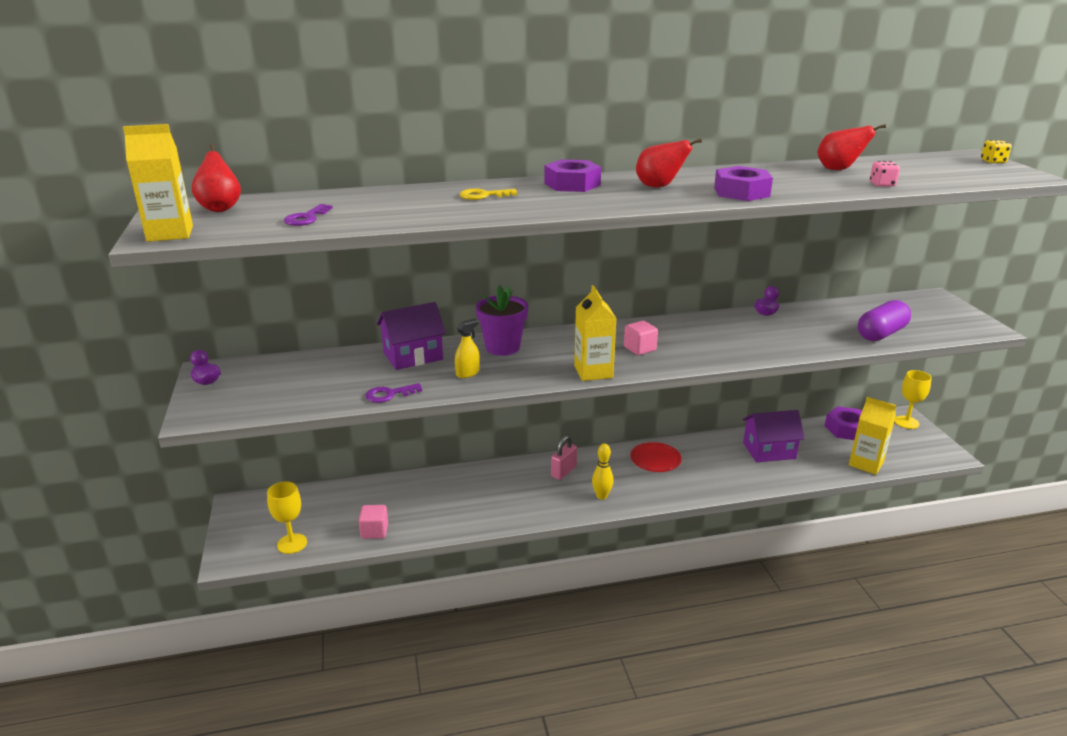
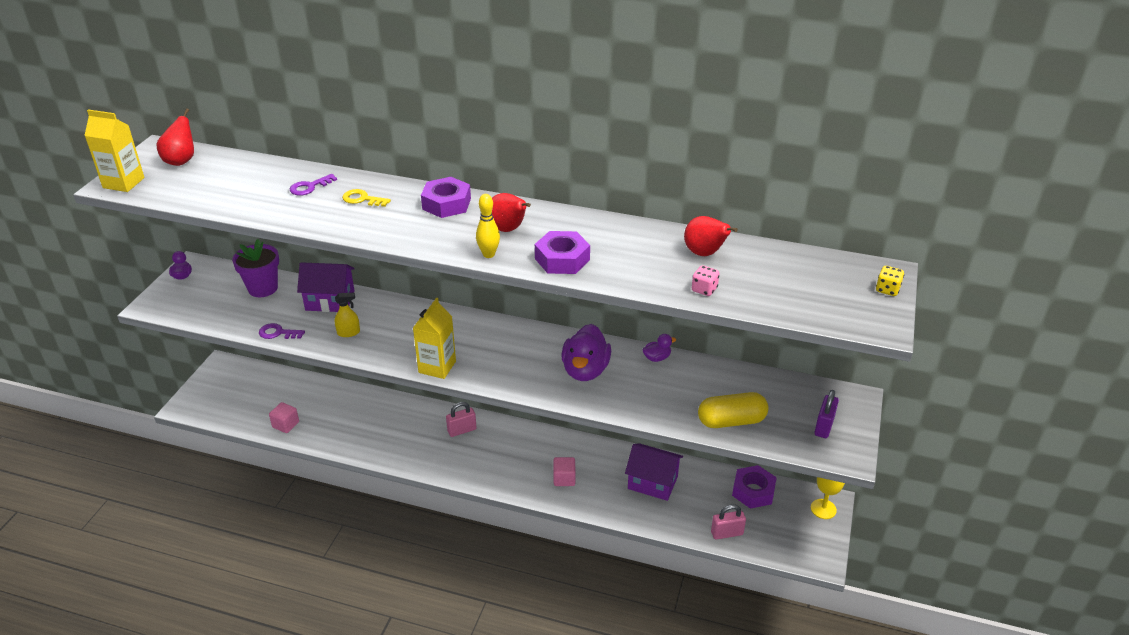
camera: 30 degrees right, 10 degrees up
(292, 543) = (228, 412): yellow goblet -> none
(306, 218) = (217, 191): purple key -> purple key (309, 187)
(502, 347) = (400, 316): purple flower pot -> purple flower pot (263, 288)
(601, 496) = (468, 465): yellow bowling pin -> yellow bowling pin (488, 254)
(639, 348) = (500, 357): pink cube -> pink cube (564, 479)
(655, 459) = (545, 450): red plate -> none
(724, 337) = (585, 370): none -> purple duck
(866, 463) = (727, 533): yellow carton -> pink padlock
(881, 334) = (731, 421): purple capsule -> yellow capsule
(944, 318) = (824, 426): none -> purple padlock

